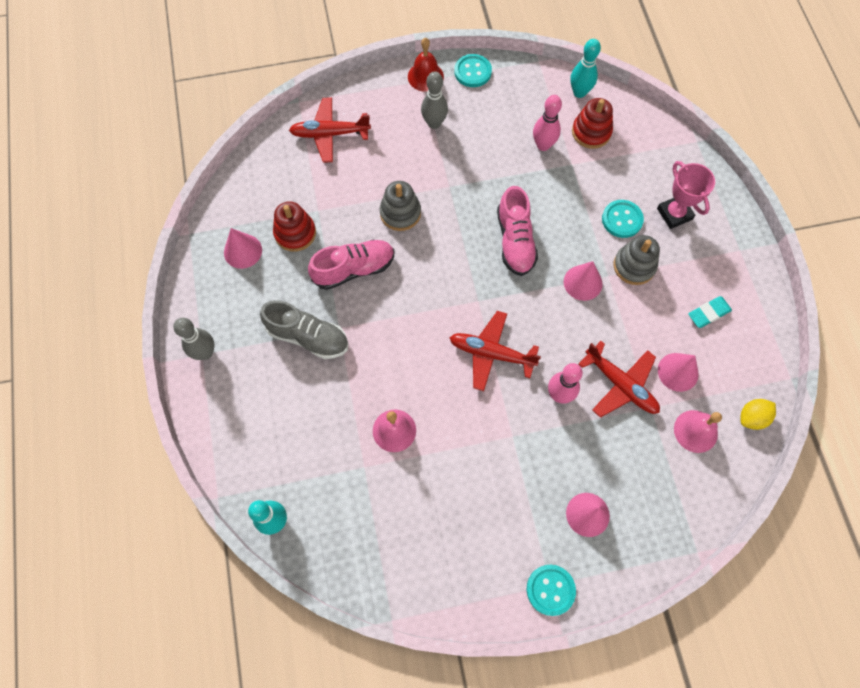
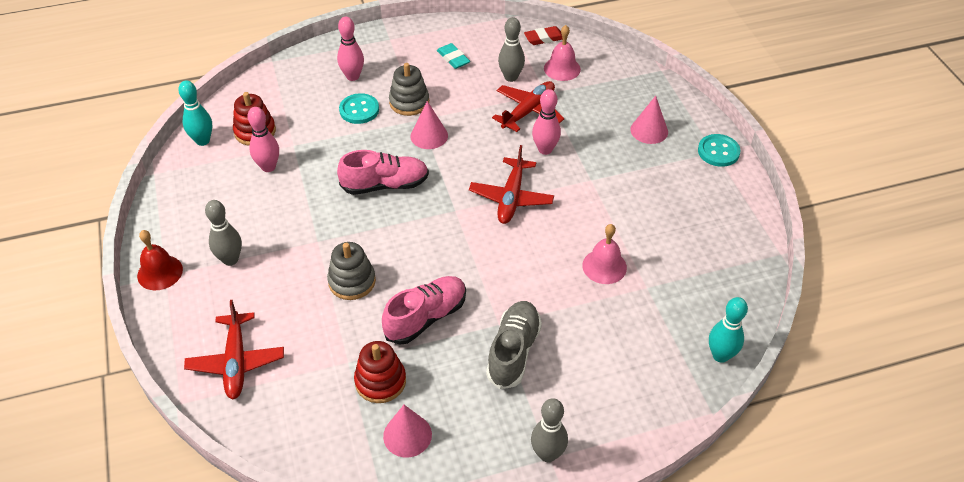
camera: 95 degrees left, 20 degrees down
(354, 269) = (426, 317): pink shoe -> pink shoe turned 75 degrees clockwise
(472, 72) = (160, 229): turquoise button -> none
(674, 214) = (352, 76): pink trophy -> pink bowling pin
(678, 372) = (511, 77): pink cone -> grey bowling pin
(752, 417) = (544, 38): yellow lemon -> red eraser

